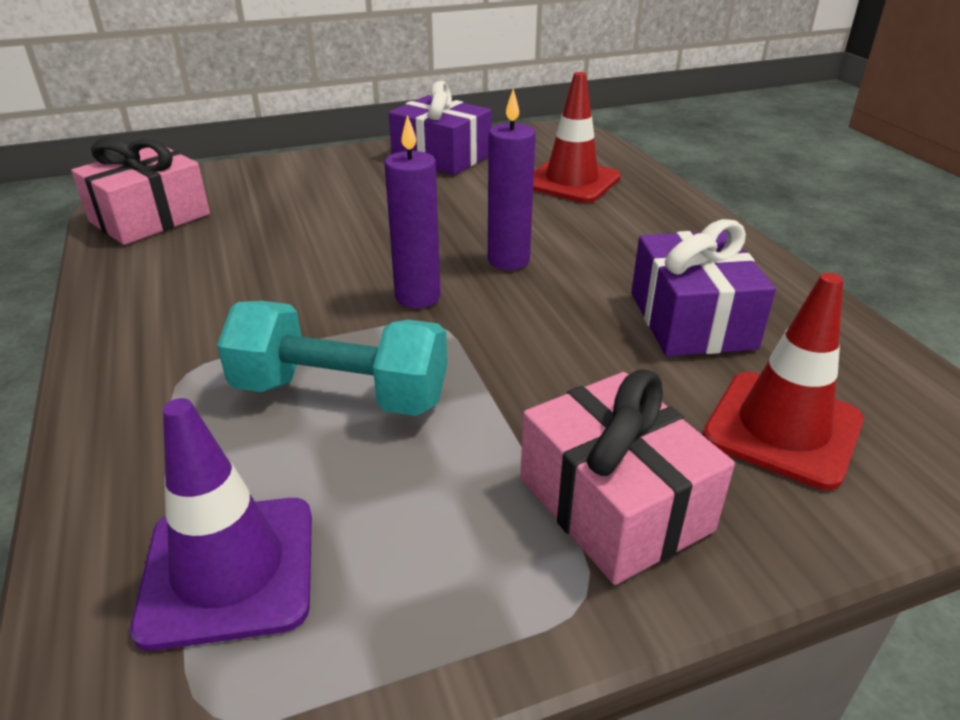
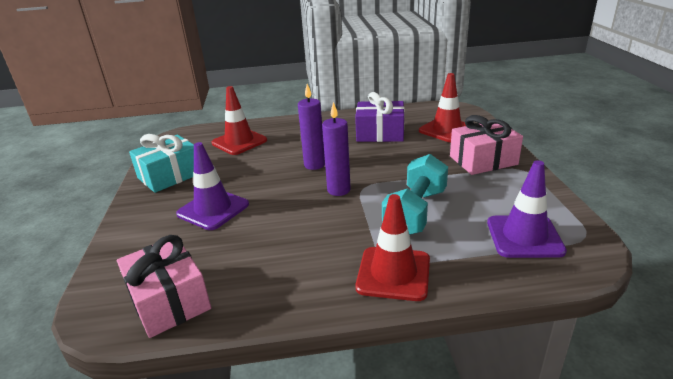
camera: 75 degrees left, 5 degrees down
(149, 380) = (393, 273): none -> red traffic cone
(349, 203) = (213, 209): none -> purple traffic cone
(441, 156) = (170, 175): purple gift -> turquoise gift

